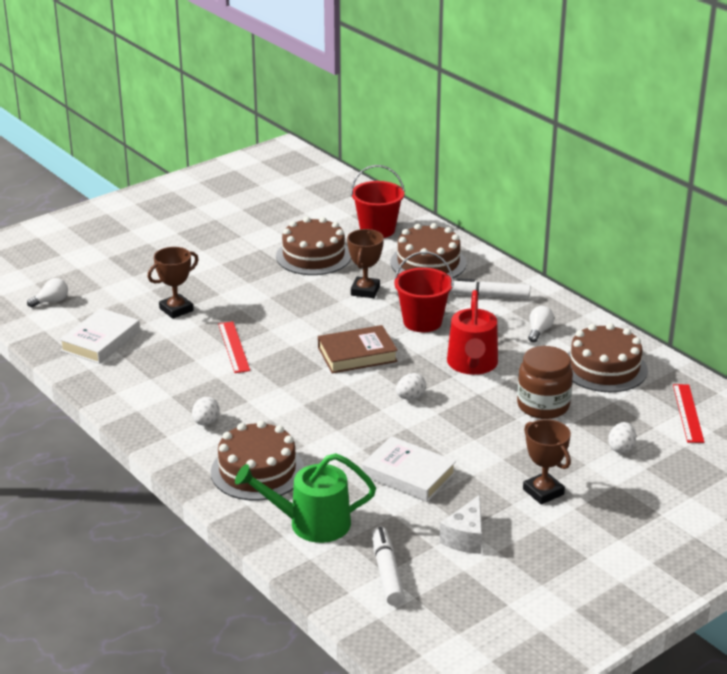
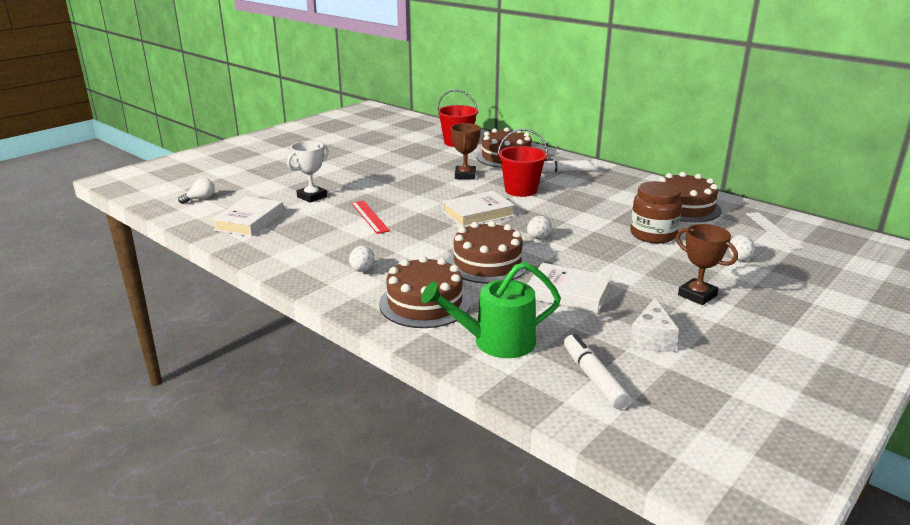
camera: 10 degrees left, 5 degrees down
(176, 309) = (312, 197): brown trophy -> white trophy
(313, 256) = (414, 159): brown cake -> brown cake (487, 263)
(357, 354) = (478, 214): brown book -> white book
(472, 364) = (577, 213): red watering can -> none
(539, 331) = (616, 189): white light bulb -> none
(688, 413) = (773, 230): red ruler -> white ruler

